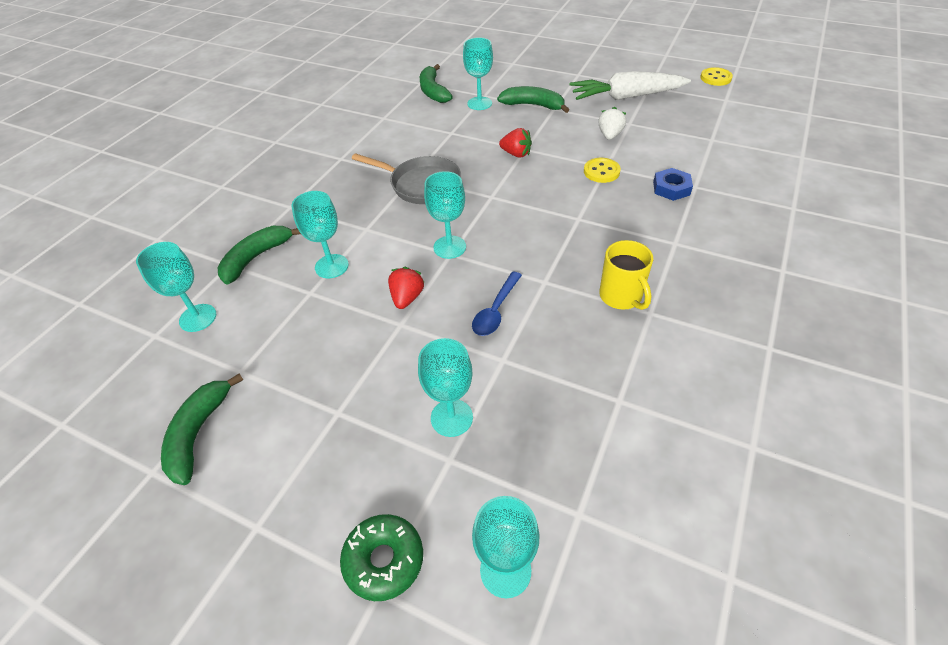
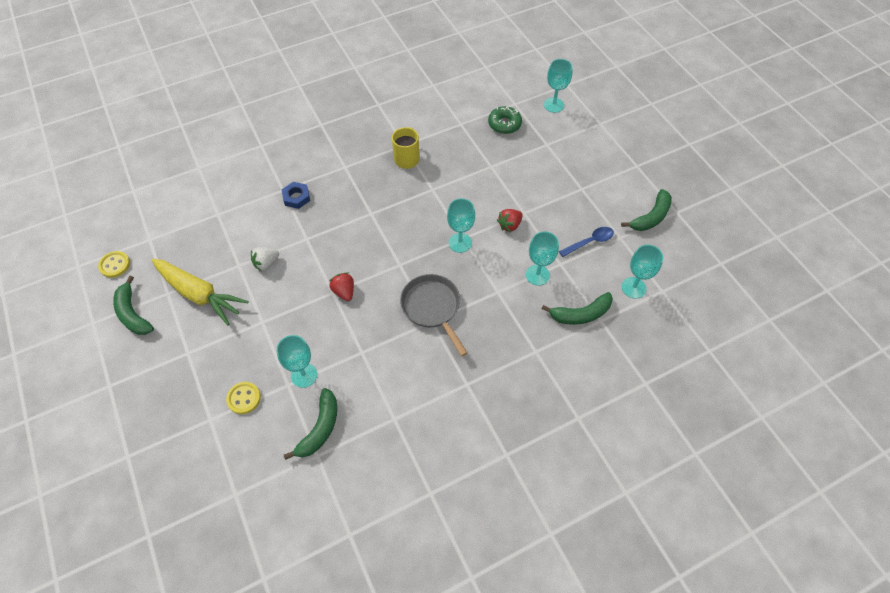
camera: 145 degrees left, 10 degrees up
(384, 560) = (593, 130): green donut -> green donut (504, 124)
(451, 417) = (534, 157): turquoise goblet -> none
(496, 311) = (472, 190): blue spoon -> blue spoon (590, 242)
(533, 105) = (270, 338): green banana -> green banana (133, 313)
(601, 172) = (314, 236): yellow button -> yellow button (244, 398)
(626, 97) = (199, 294): white carrot -> yellow carrot

